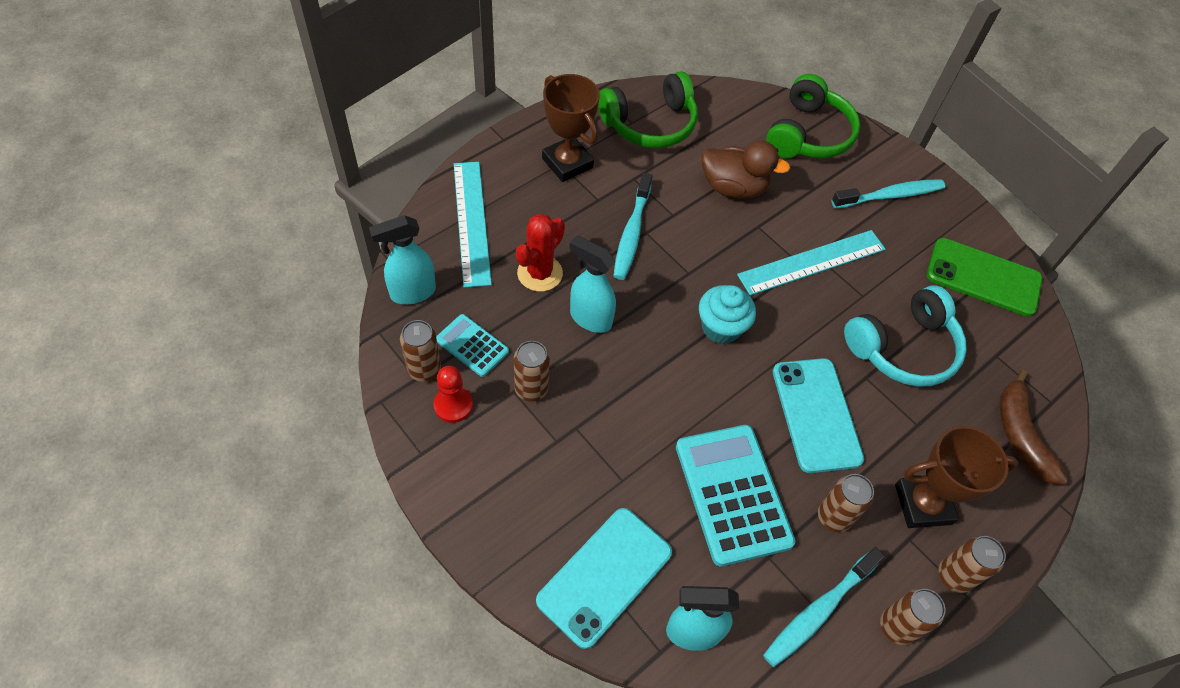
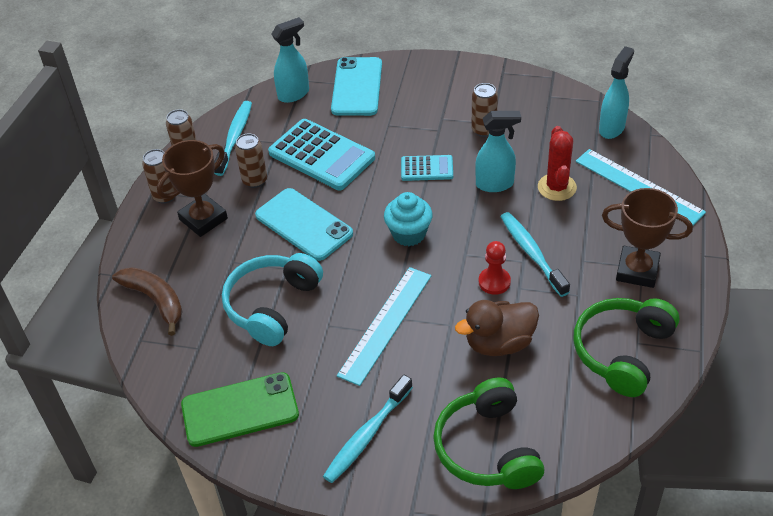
camera: 150 degrees right, 10 degrees down
(424, 369) = (551, 102): brown can -> none
(453, 405) = (514, 98): red pawn -> red pawn (494, 282)
(472, 345) = (542, 127): turquoise calculator -> turquoise calculator (427, 169)

